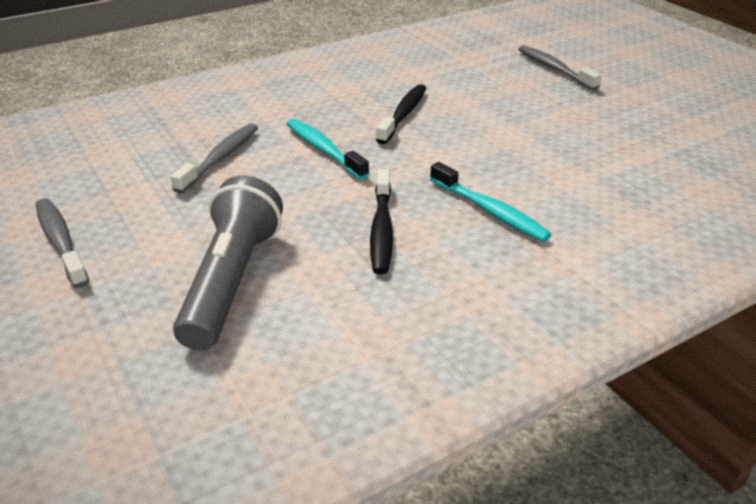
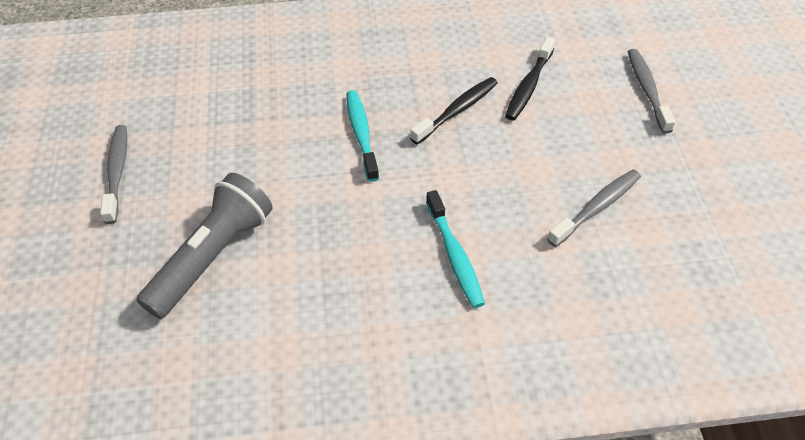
camera: 25 degrees right, 15 degrees up
(220, 158) = (274, 117): grey toothbrush -> grey toothbrush (597, 207)
(381, 230) = (352, 245): black toothbrush -> black toothbrush (528, 86)

